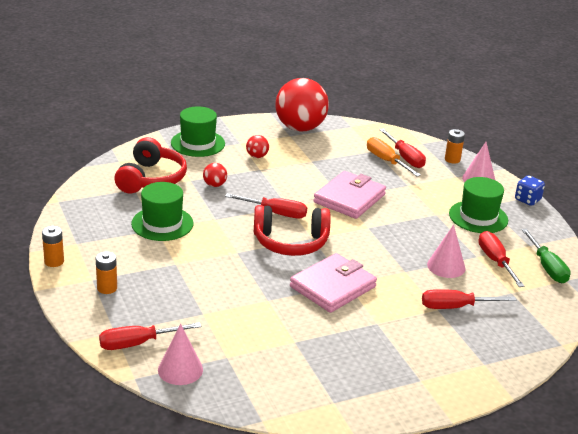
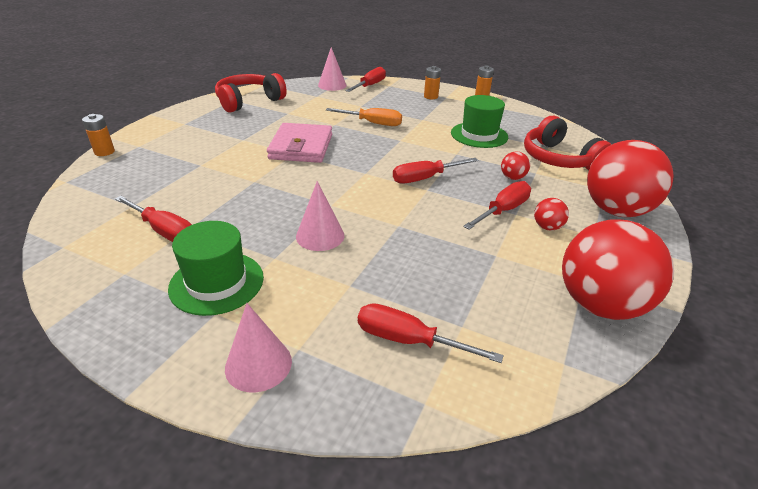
camera: 140 degrees right, 5 degrees up
(198, 143) = (616, 210): green hat -> red ball
(290, 242) = (375, 162): red headphones -> red headphones (249, 101)
(349, 198) = (388, 227): pink wallet -> none
(386, 161) = (424, 314): orange screwdriver -> orange screwdriver (373, 123)
(446, 266) = (217, 201): pink cone -> pink cone (320, 236)
(452, 159) = (337, 390): orange battery -> orange battery (104, 152)
(455, 307) = (185, 171): red screwdriver -> red screwdriver (503, 210)
(527, 200) = (149, 365): blue dice -> none
(547, 268) = (91, 252): green screwdriver -> none

